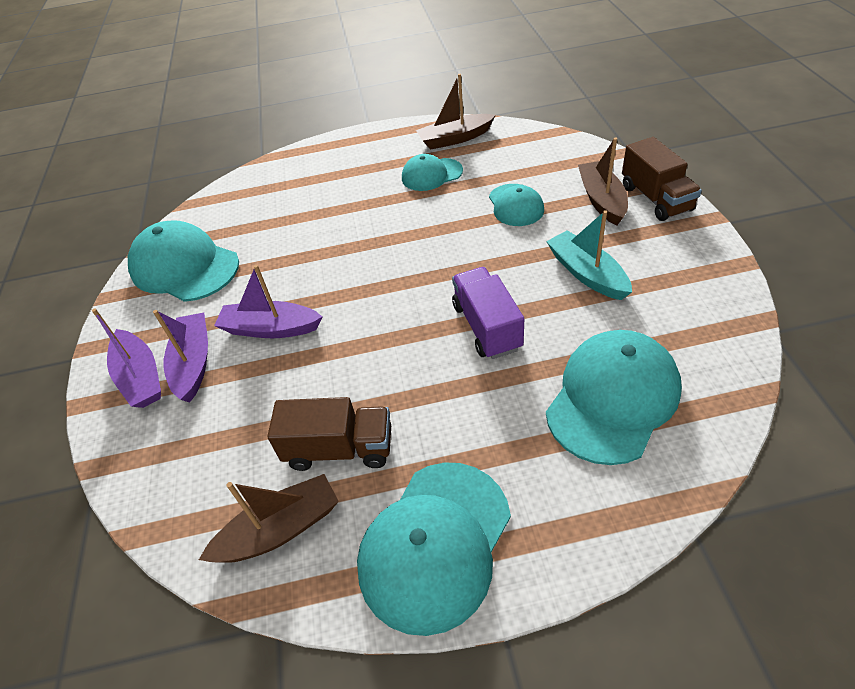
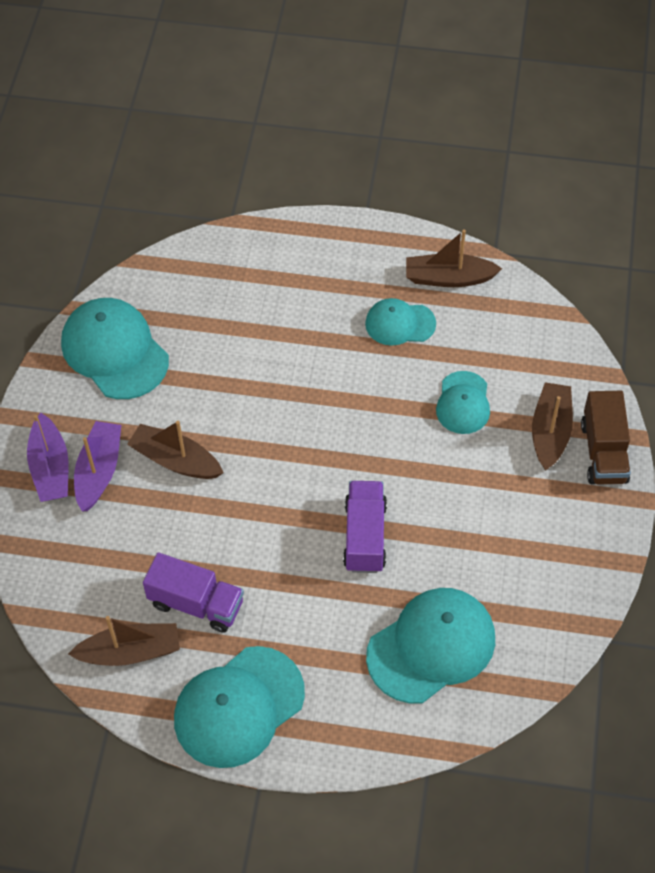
camera: 15 degrees right, 10 degrees up
(270, 329) = (175, 460): purple boat -> brown boat
(339, 449) = (196, 603): brown truck -> purple truck
(587, 274) = (483, 515): turquoise boat -> none

